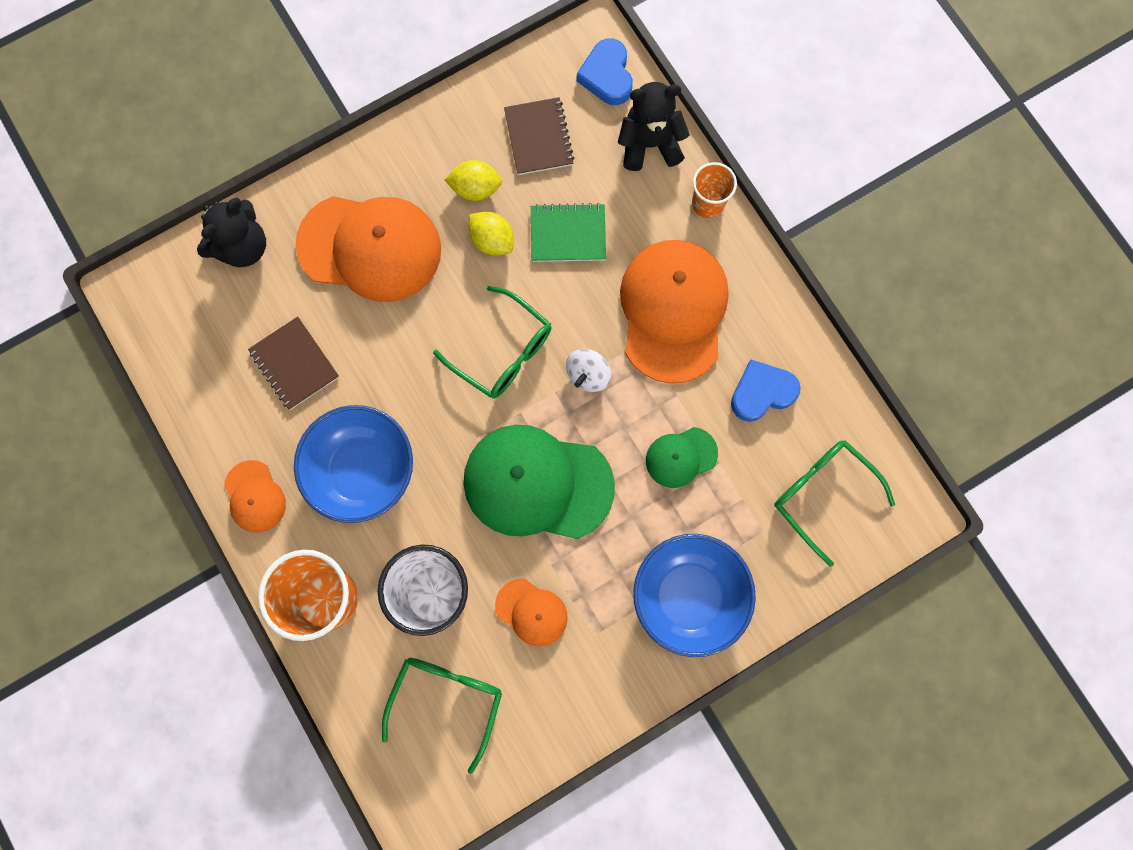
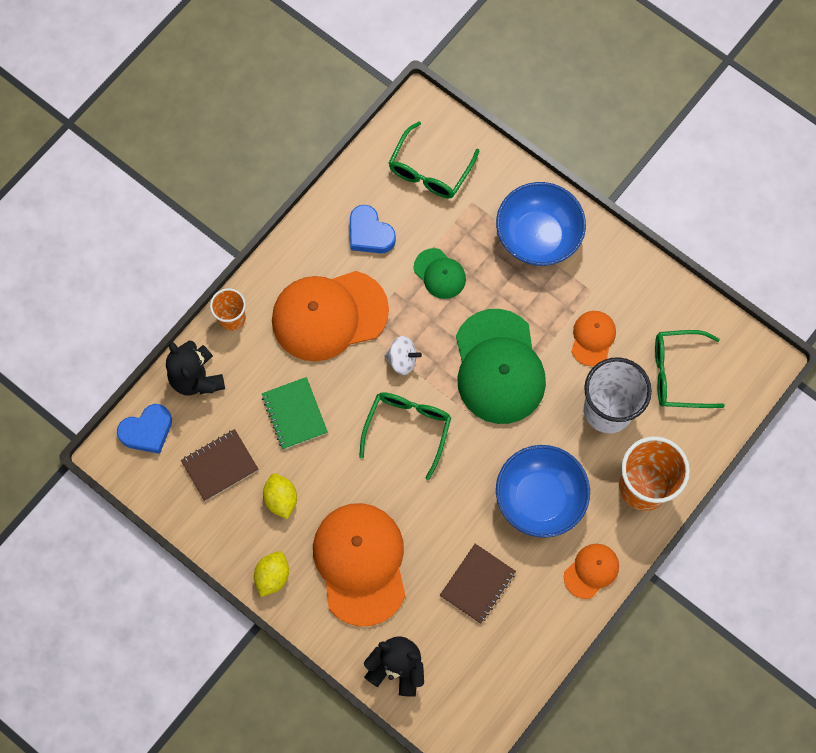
camera: 110 degrees left, 5 degrees down
(492, 240) = (320, 470): yellow lemon -> yellow lemon (272, 576)

